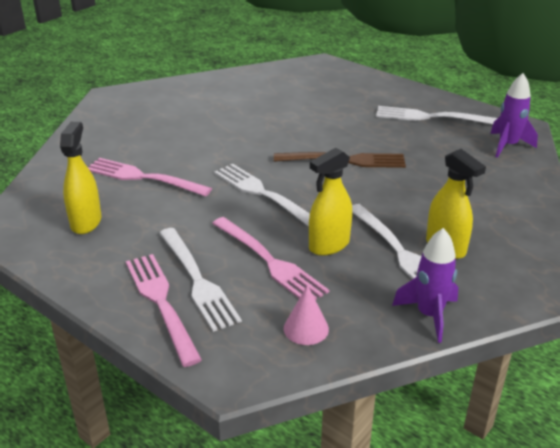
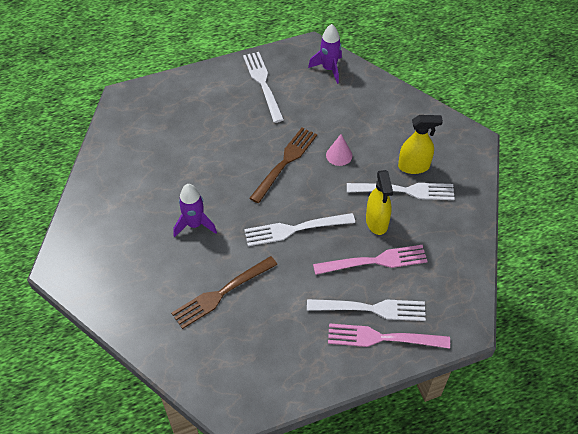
camera: 60 degrees left, 20 degrees up
(86, 222) = (260, 352): yellow spray bottle -> none
(143, 177) = (222, 293): pink fork -> brown fork
(306, 328) = (447, 273): pink cone -> pink cone (339, 155)
(429, 315) = (467, 210): purple rocket -> purple rocket (194, 224)
(430, 117) = (263, 84): white fork -> white fork turned 120 degrees clockwise

